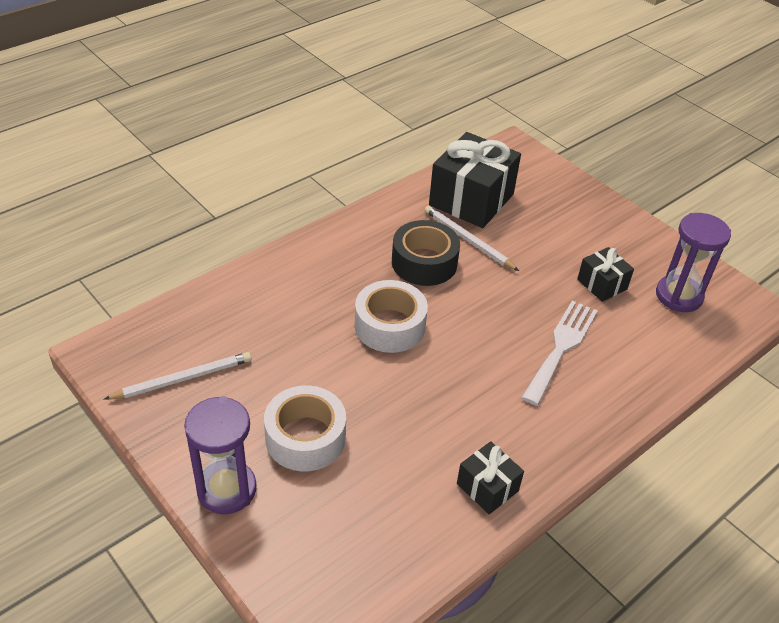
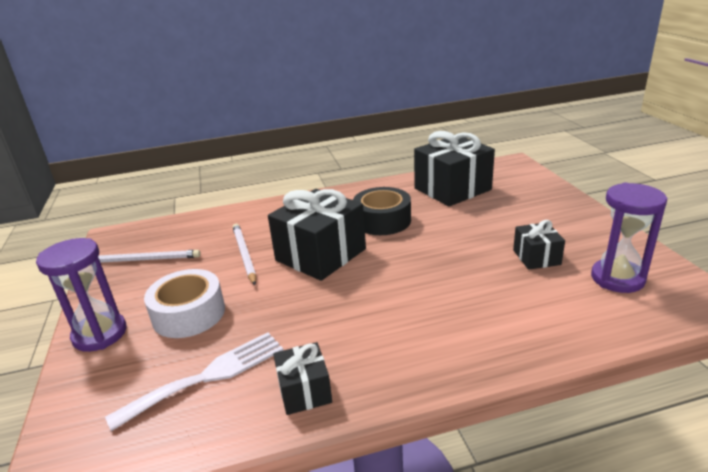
camera: 30 degrees right, 15 degrees down
(390, 326) = (320, 254): white tape -> black gift
(468, 240) = (430, 212): white pencil -> white pencil (244, 255)
(561, 347) = (462, 296): white fork -> white fork (208, 376)

